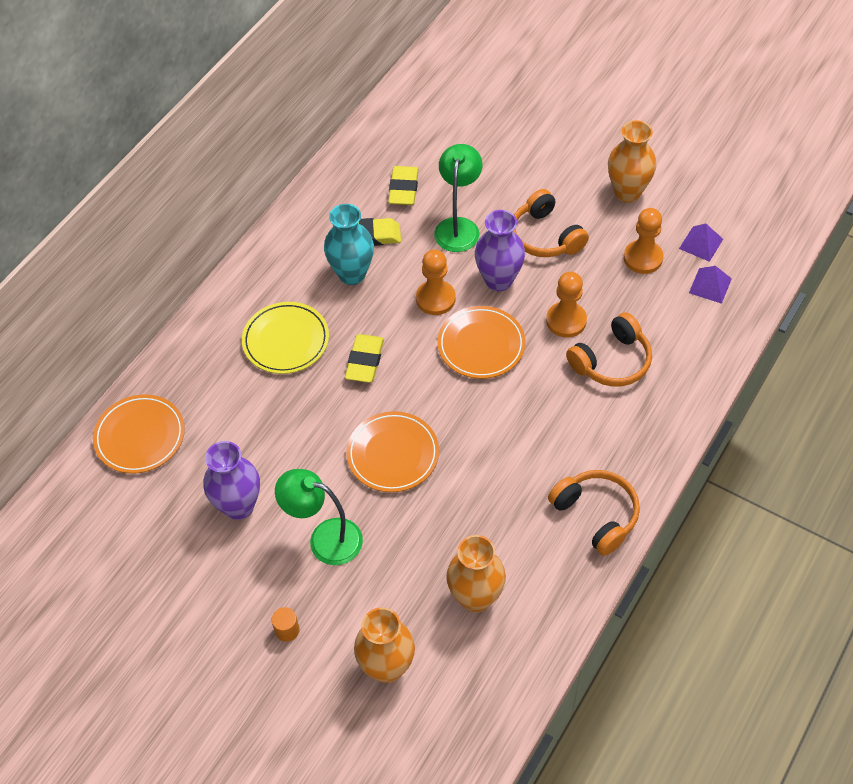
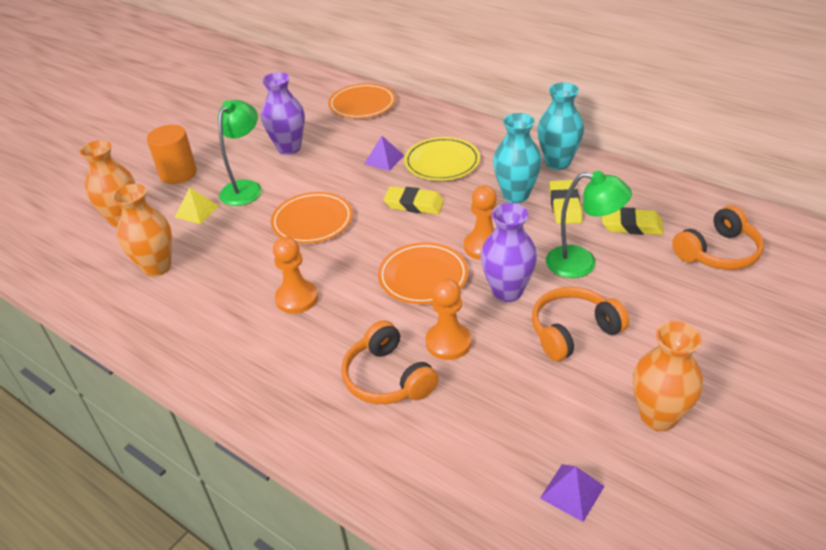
camera: 95 degrees right, 15 degrees down
(287, 630) = (178, 173): orange cylinder -> orange cylinder, size x2.04
(295, 238) = (557, 162): none -> turquoise vase
(371, 583) = (196, 211): none -> yellow pyramid
(596, 515) = (203, 351): orange headphones -> orange headphones (718, 252)
(643, 258) = (543, 422): orange pawn -> orange pawn (297, 298)
(710, 285) = (496, 493): purple pyramid -> purple pyramid (384, 159)

